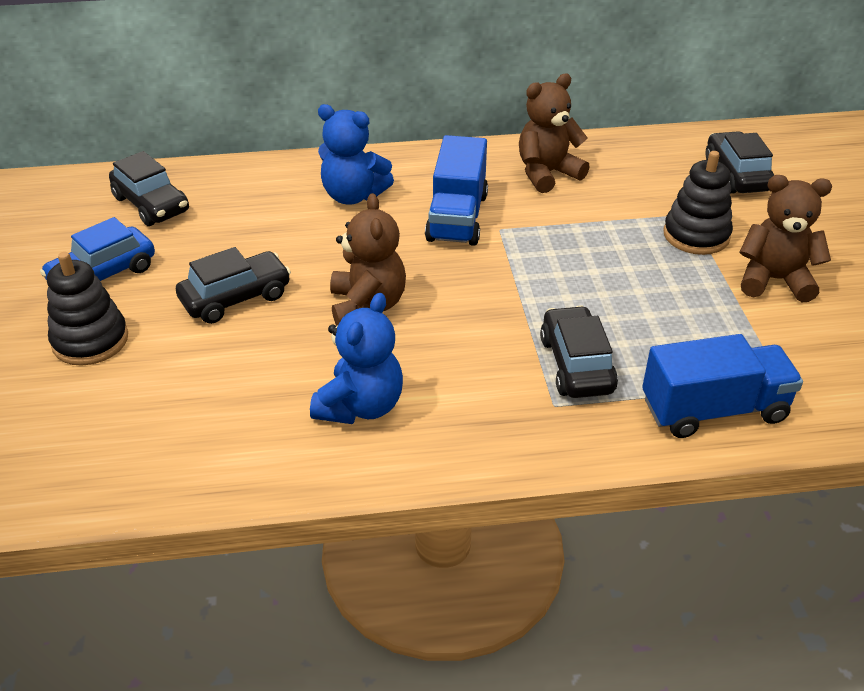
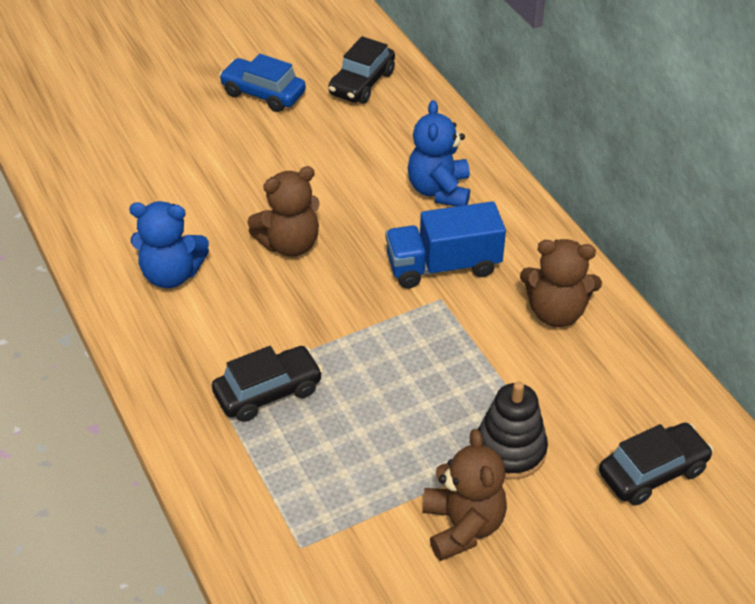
camera: 70 degrees right, 5 degrees up
(90, 340) = (189, 117): black stacking toy -> none
(236, 298) = (267, 169): black car -> none
(547, 173) = (556, 312): brown teddy bear -> brown teddy bear turned 150 degrees clockwise
(713, 410) = (244, 497): blue truck -> none

